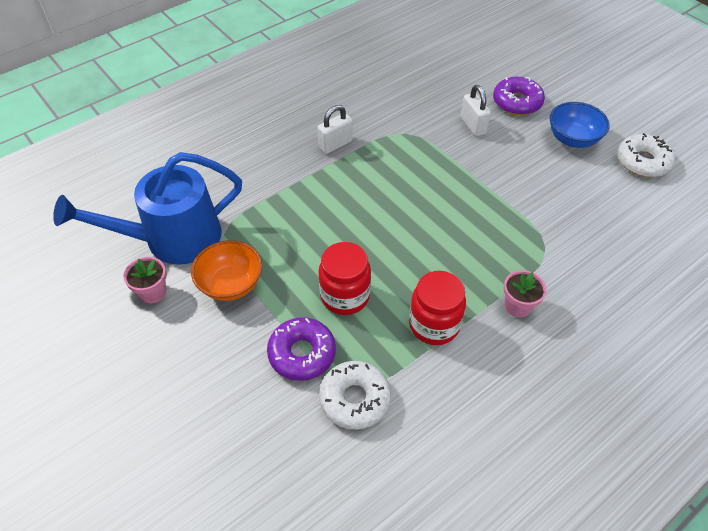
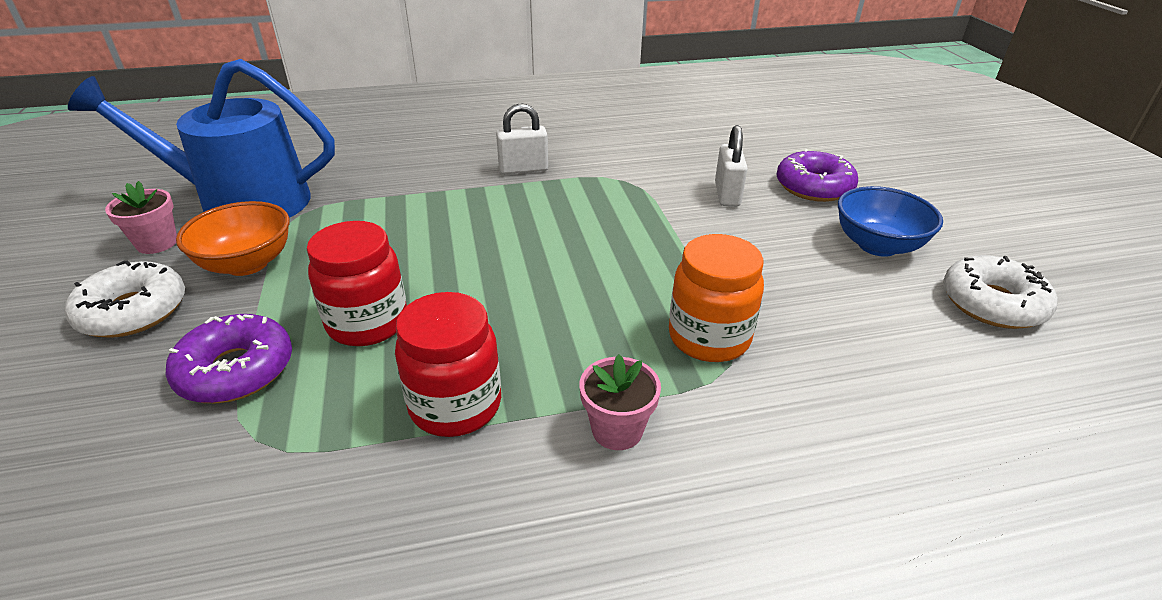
camera: 25 degrees right, 15 degrees down
(354, 399) = (235, 461): white donut -> white donut (133, 311)
(526, 235) = (709, 338): none -> orange jar

